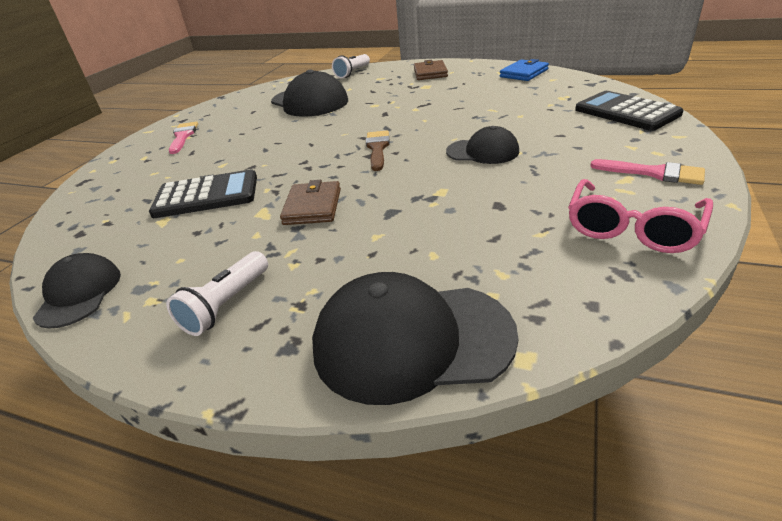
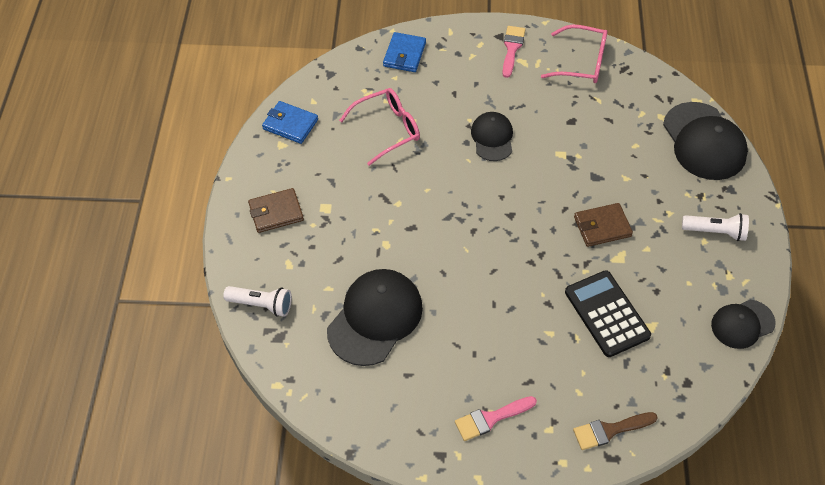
camera: 110 degrees left, 20 degrees up
(377, 148) = (496, 211): brown brush -> brown brush (609, 430)
(509, 105) = (388, 129): none -> pink glasses
(626, 112) = (404, 54): black calculator -> blue wallet

